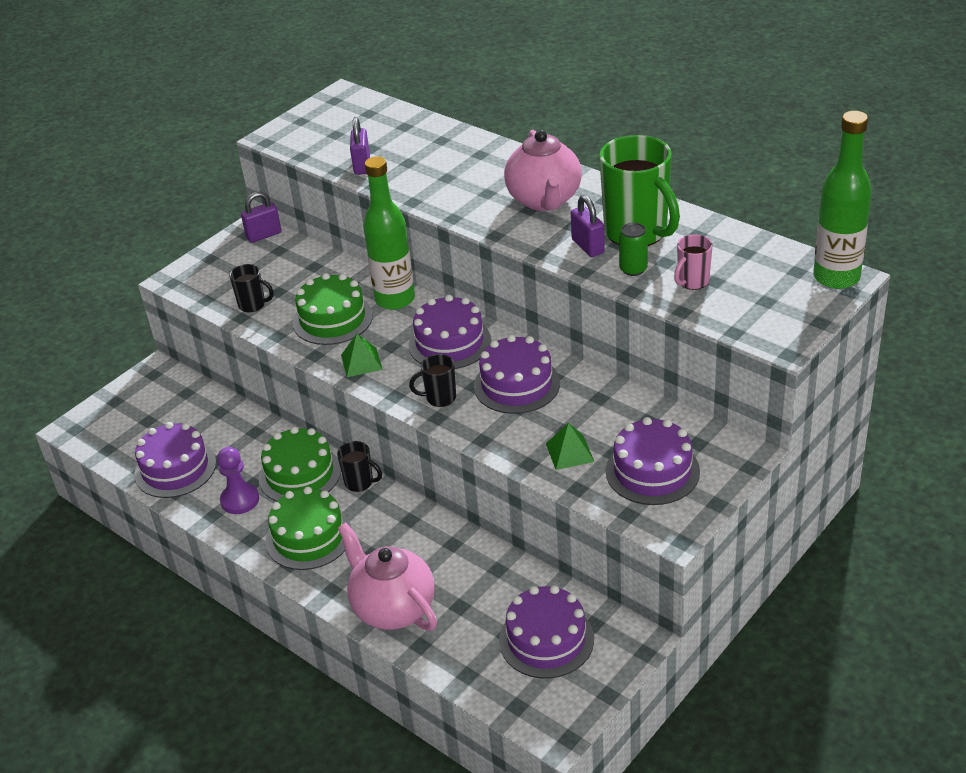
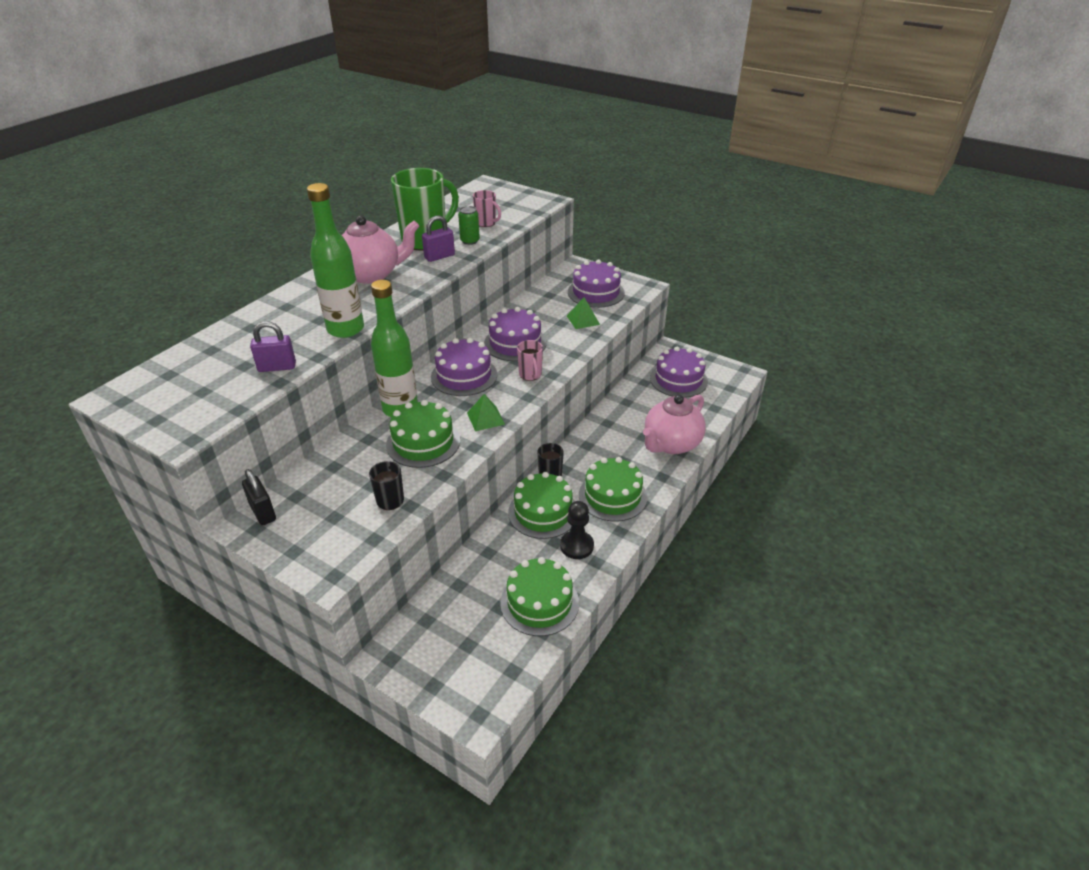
camera: 100 degrees left, 0 degrees up
(175, 468) = (539, 602): purple cake -> green cake
(240, 500) = (576, 546): purple pawn -> black pawn
(264, 235) = (263, 512): purple padlock -> black padlock
(440, 398) = (530, 375): black mug -> pink mug
(836, 277) = (486, 186): green bottle -> green bottle (345, 329)

